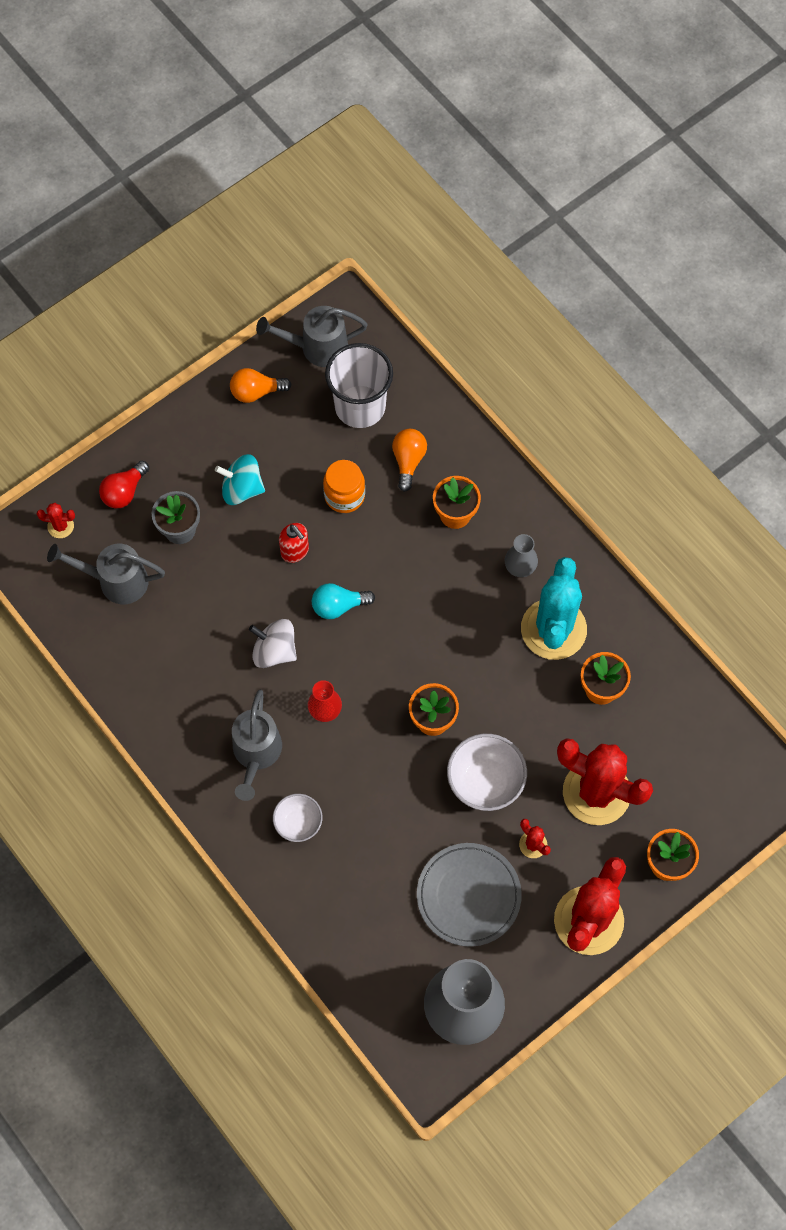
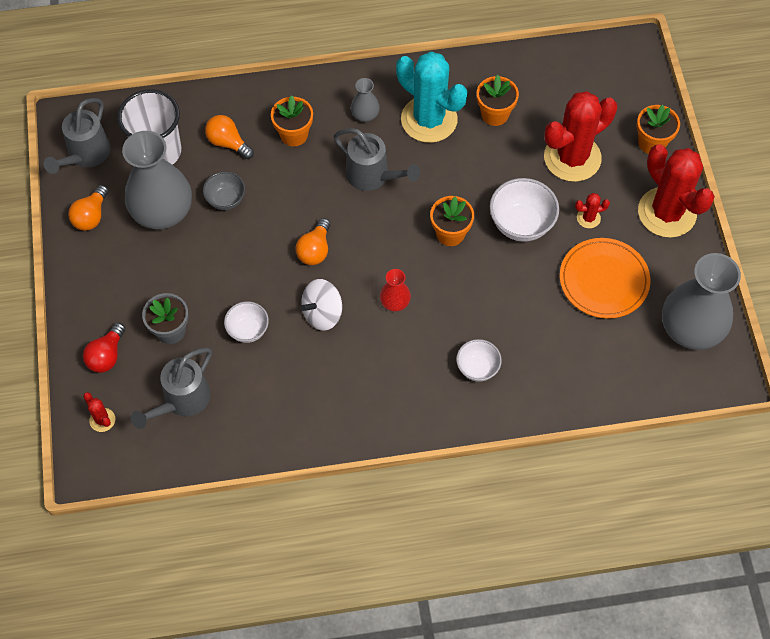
camera: 60 degrees left, 5 degrees down
(60, 526) = (102, 420): red cactus -> red cactus turned 75 degrees counterclockwise
(124, 491) = (107, 355): red light bulb -> red light bulb turned 45 degrees clockwise
(219, 595) = (248, 330): none -> white bowl
(242, 489) = (167, 268): turquoise spinning top -> none
(256, 754) = (401, 370): grey watering can -> grey watering can (373, 176)
(295, 551) = (248, 257): red soap dispenser -> none
(297, 449) = (162, 212): none -> grey vase
(338, 606) = (315, 250): turquoise light bulb -> orange light bulb
(344, 496) = (226, 200): orange jar -> grey bowl
(468, 895) = (604, 280): grey plate -> orange plate

